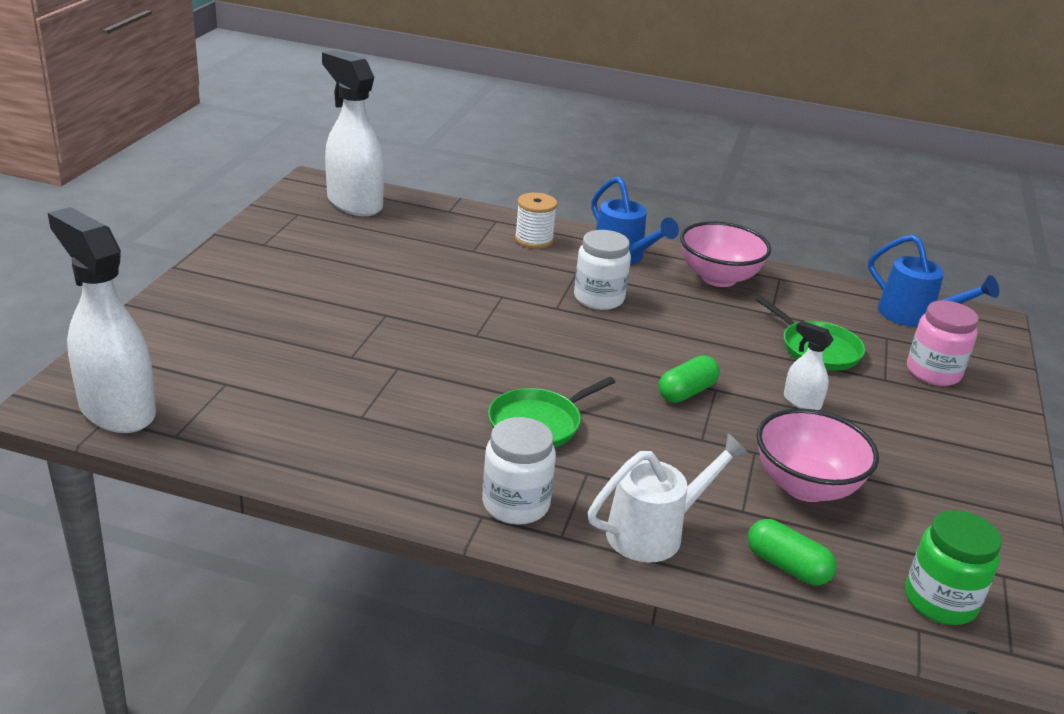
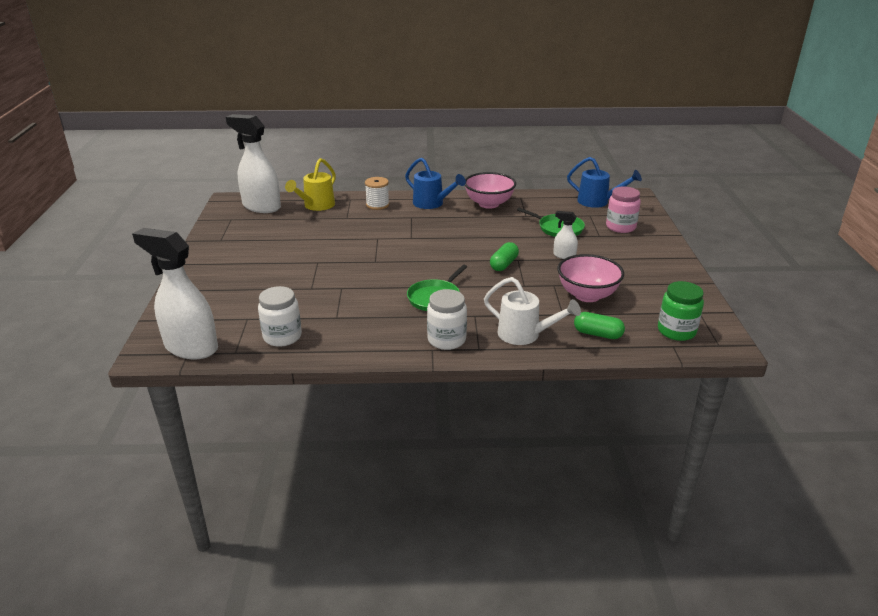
camera: 15 degrees left, 0 degrees up
(437, 220) = (316, 206): none -> yellow watering can
(599, 298) = (431, 228): white jar -> white jar (282, 336)
(655, 532) = (525, 335): white watering can -> white watering can turned 75 degrees clockwise

